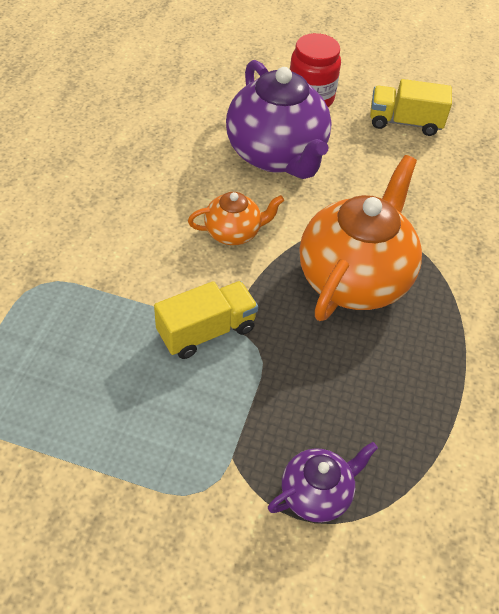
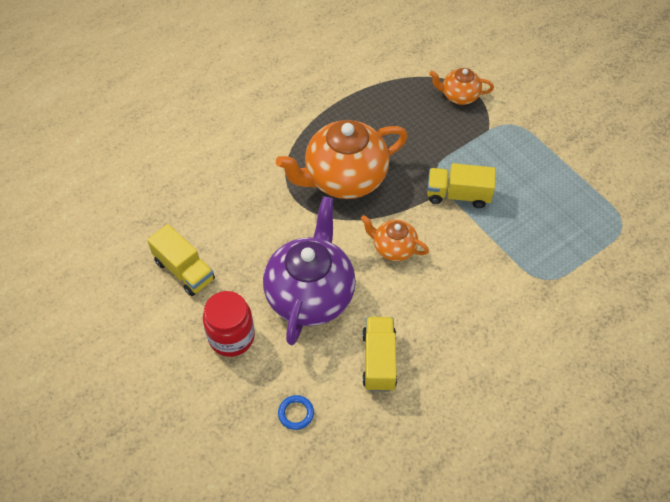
camera: 140 degrees left, 5 degrees up
(168, 136) = (379, 361): none -> yellow truck
(208, 77) = (296, 413): none -> blue ring
(317, 494) = (459, 96): purple teapot -> orange teapot

